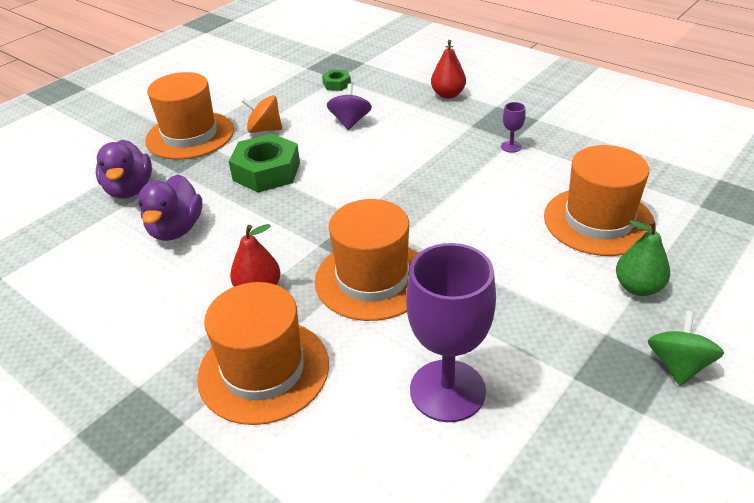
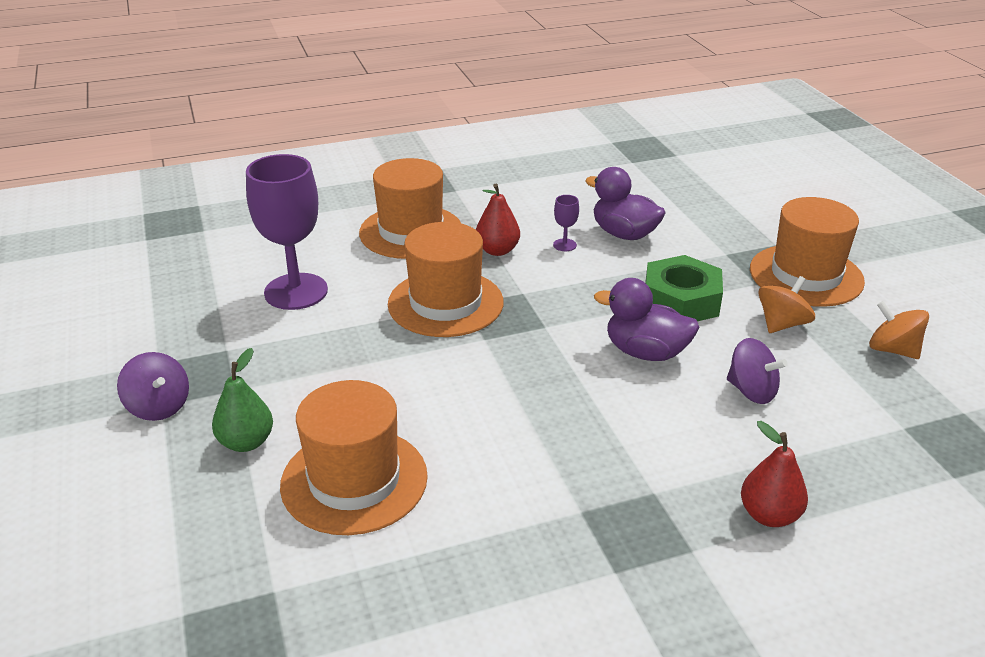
camera: 120 degrees right, 5 degrees down
(130, 189) = (716, 225): purple duck -> purple duck (645, 352)
(263, 93) = (892, 350): none -> orange spinning top
(336, 84) = (882, 420): green nut -> none
(511, 146) = (566, 499): purple goblet -> purple goblet (564, 245)
(678, 365) = (159, 406): green spinning top -> purple spinning top

